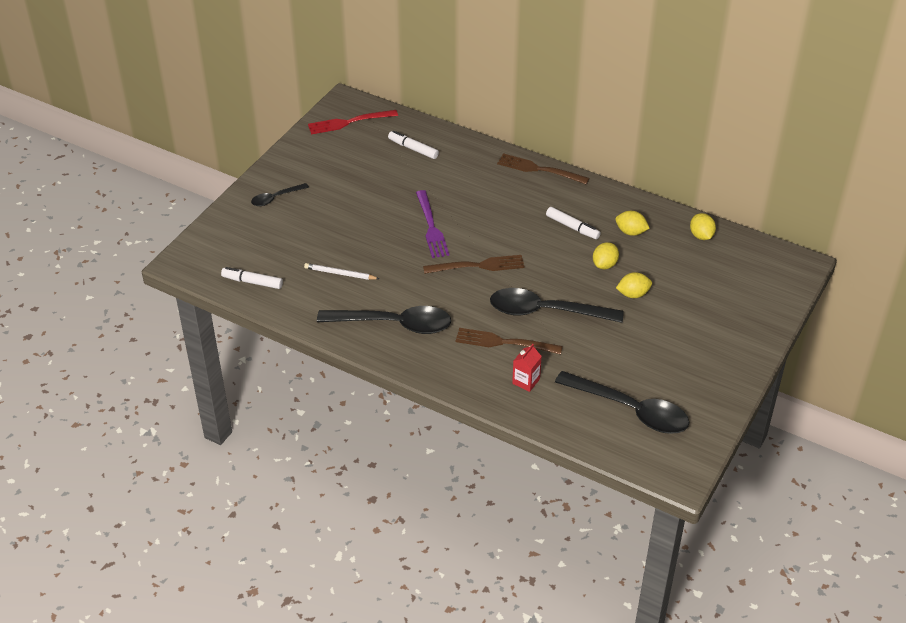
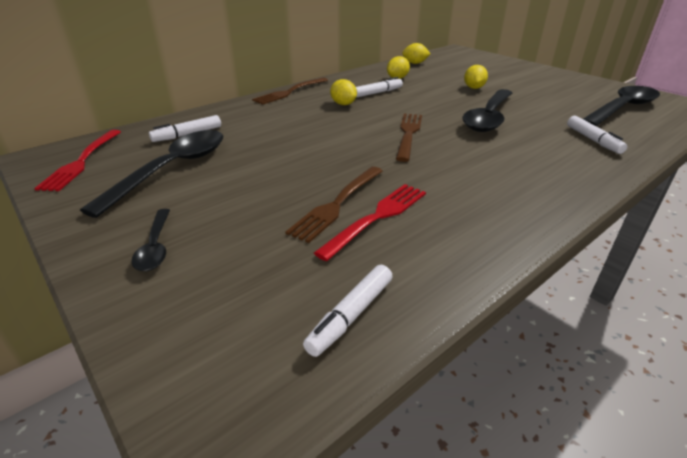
camera: 70 degrees left, 10 degrees down
(340, 273) = (377, 217): white pencil -> red fork
(394, 324) = (495, 195): black spoon -> black spoon (172, 169)
(431, 227) = (328, 146): purple fork -> none
(504, 342) = (533, 140): brown fork -> brown fork (337, 204)
(526, 381) = (593, 140): red carton -> white marker
(604, 265) = (433, 90): yellow lemon -> yellow lemon (343, 104)

